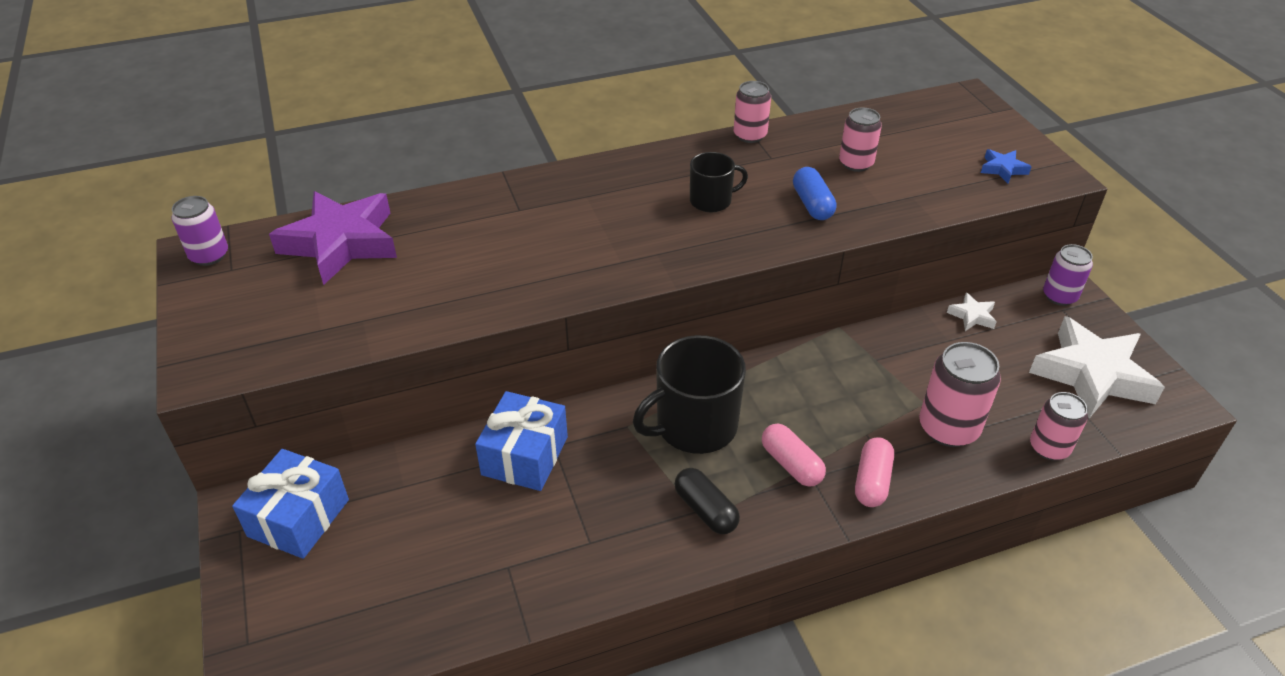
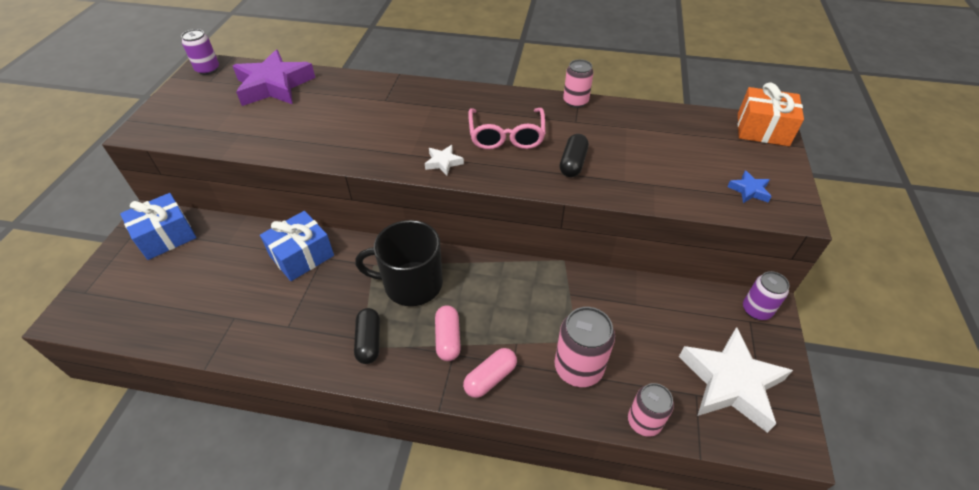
camera: 30 degrees right, 5 degrees up
(711, 201) = (506, 136): black mug -> pink glasses
(812, 204) = (573, 163): blue capsule -> black capsule
(856, 163) = (633, 146): pink can -> none
(962, 103) = (762, 129): none -> orange gift
(972, 316) = (670, 294): white star -> white star (443, 162)

